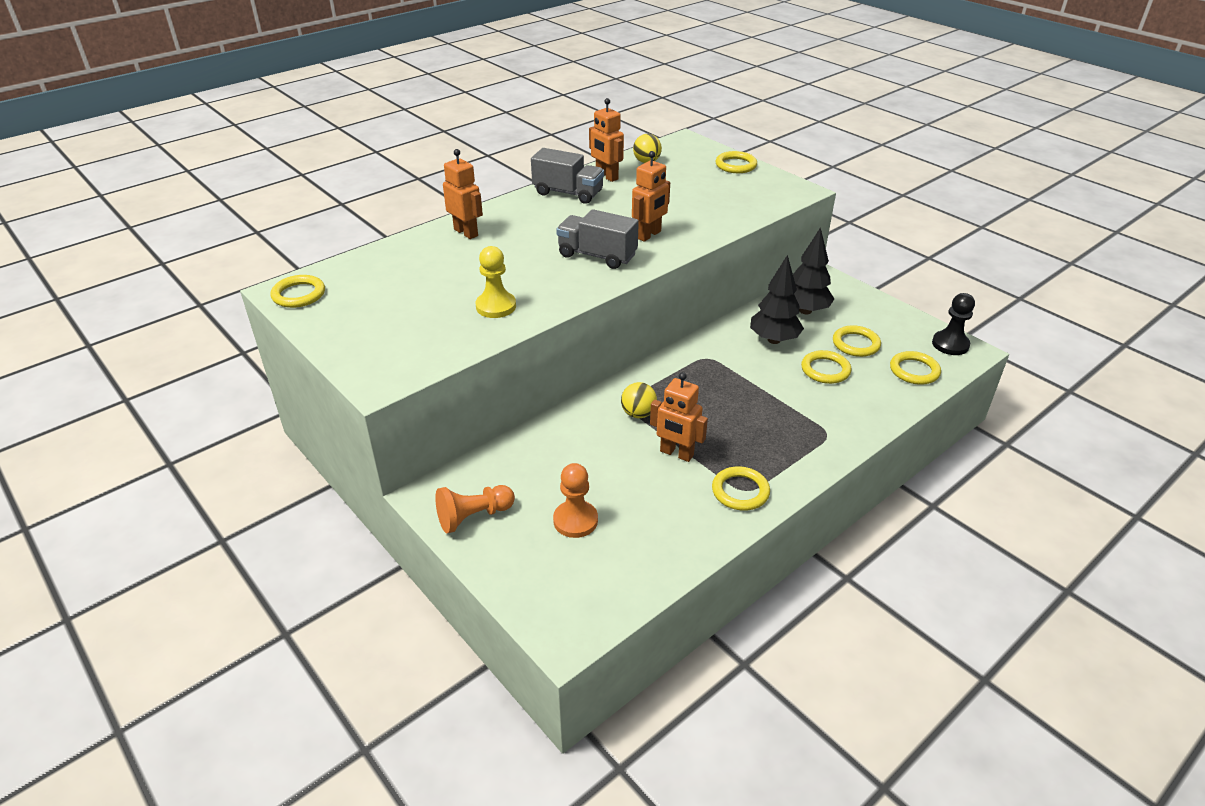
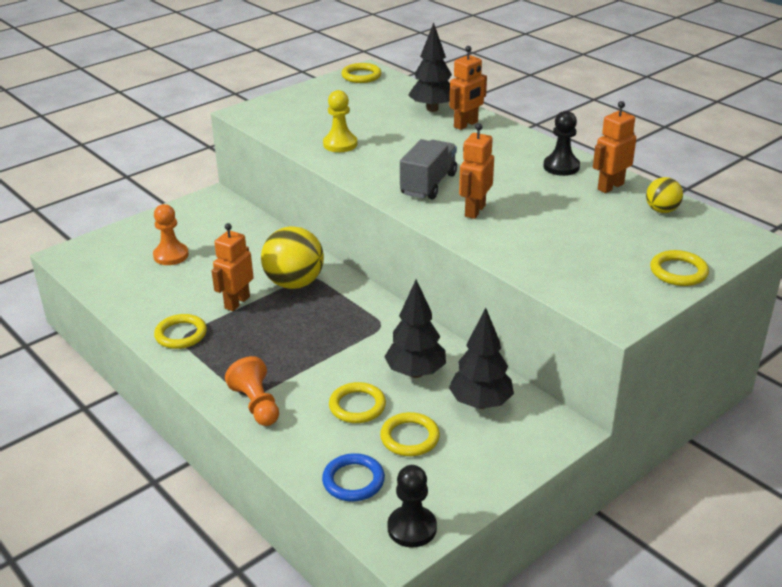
camera: 90 degrees right, 5 degrees down
(419, 250) = (432, 109): none -> black tree
(473, 516) = (187, 215): orange pawn -> orange pawn (256, 404)
(568, 193) = (561, 167): grey truck -> black pawn
(638, 414) = (294, 283): yellow ball -> yellow ball, size x1.86
(649, 235) = (474, 211): orange robot -> orange robot turned 75 degrees clockwise
(914, 371) = (353, 480): yellow ring -> blue ring

